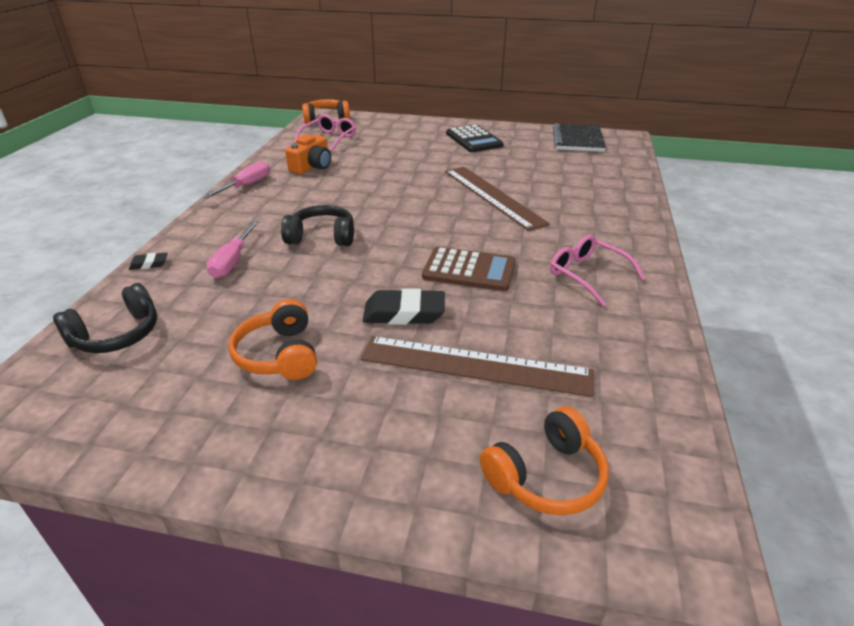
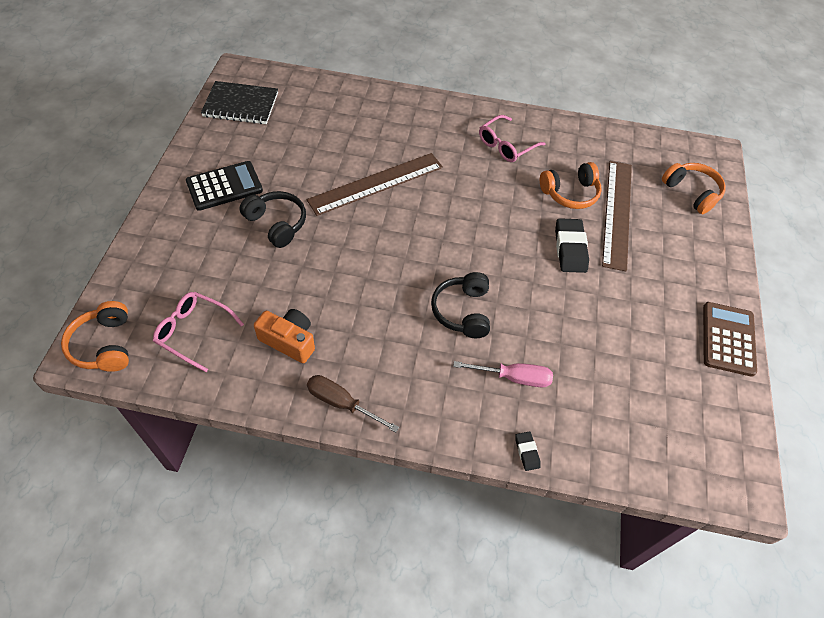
camera: 95 degrees left, 20 degrees up
(117, 335) = (635, 437): black headphones -> black headphones (277, 223)
(246, 185) = (341, 403): pink screwdriver -> brown screwdriver
(279, 355) = (632, 319): orange headphones -> orange headphones (570, 193)
(469, 270) = (507, 209): brown calculator -> brown calculator (728, 339)

